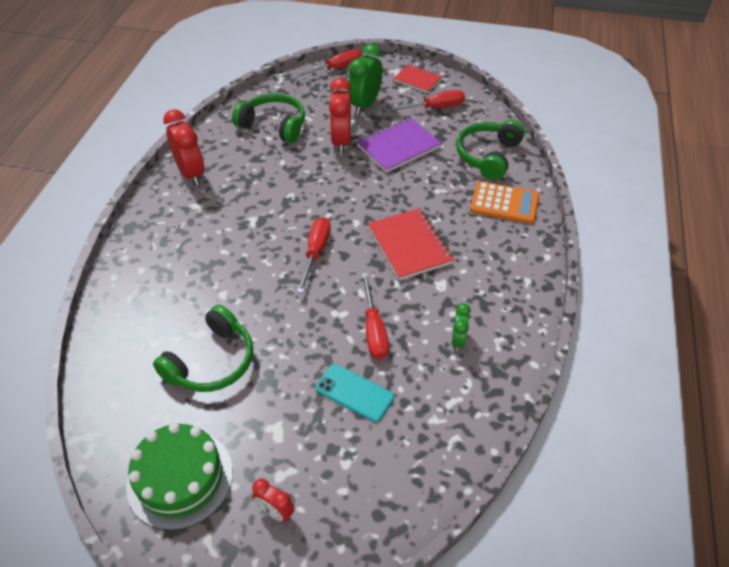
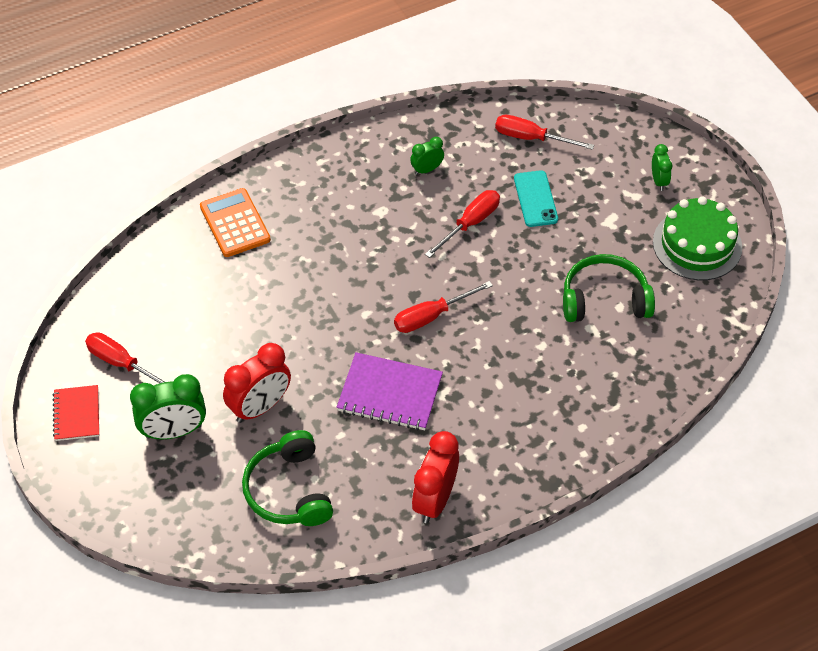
camera: 130 degrees left, 5 degrees up
(275, 512) = (659, 181): red clock -> green clock
(336, 69) = (121, 513): red screwdriver -> red screwdriver (531, 138)
(398, 147) = (223, 352): purple notebook -> purple notebook (390, 394)
(409, 245) = (356, 257): red notebook -> none
(488, 156) = (171, 272): green headphones -> none

